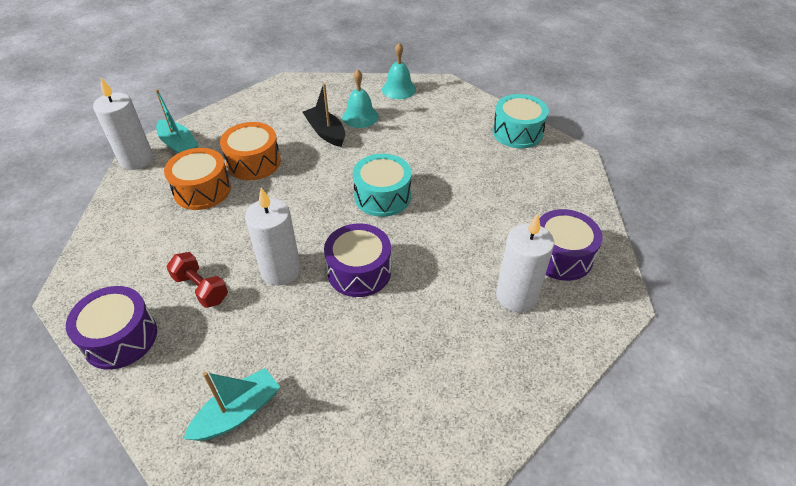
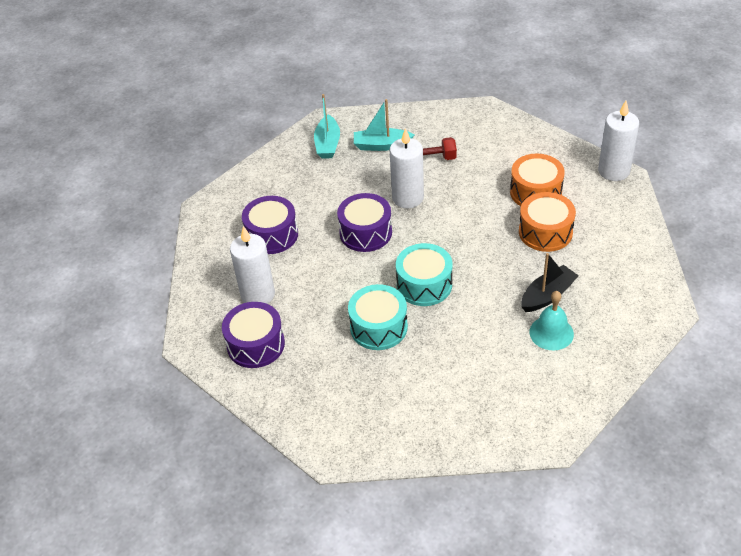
camera: 135 degrees right, 0 degrees up
(120, 338) = (427, 119): purple drum -> purple drum (272, 235)
(179, 145) = (614, 199): turquoise boat -> turquoise boat (381, 145)
(326, 132) = (547, 295): black boat -> black boat turned 45 degrees counterclockwise
(399, 89) = (575, 393): turquoise bell -> none
(517, 132) = (409, 437): turquoise drum -> turquoise drum (378, 327)

